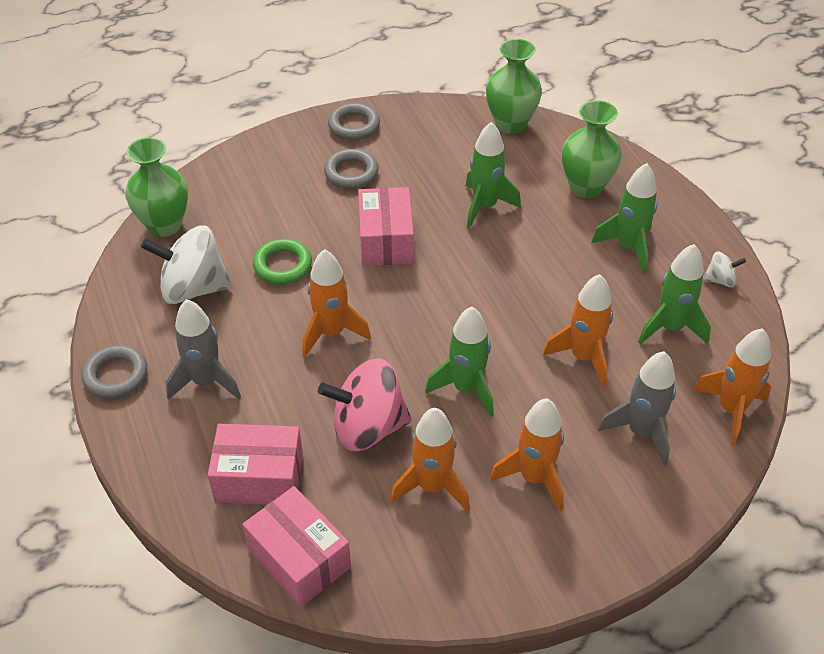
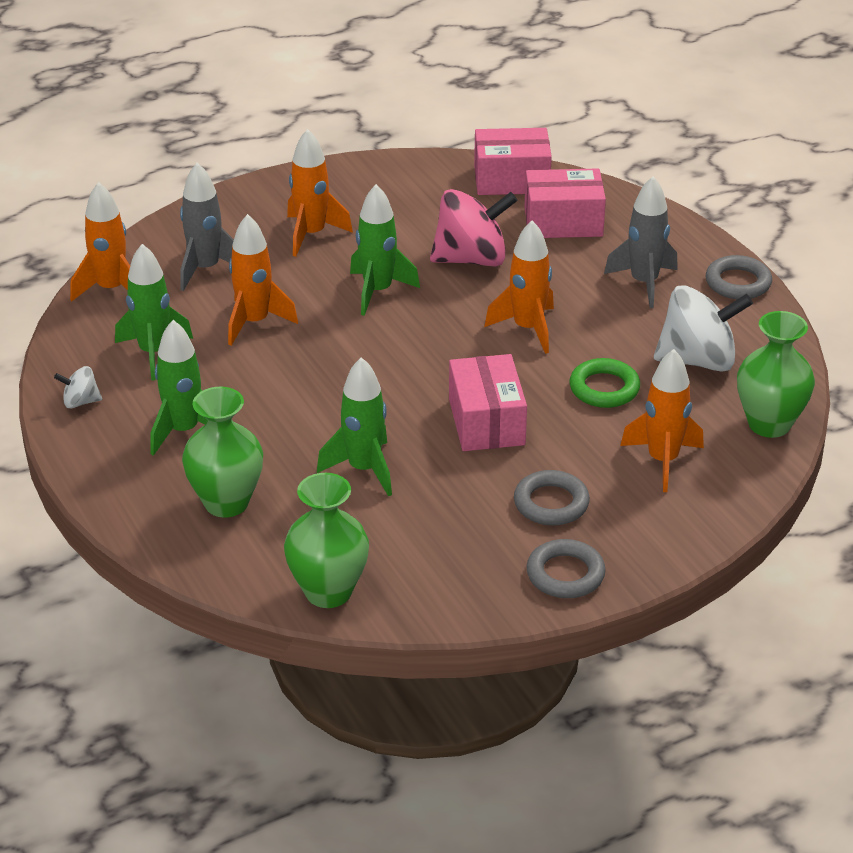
camera: 175 degrees right, 10 degrees down
(299, 558) = (511, 179): pink box -> pink box turned 45 degrees counterclockwise
(432, 486) = (405, 224): orange rocket -> orange rocket (662, 461)

